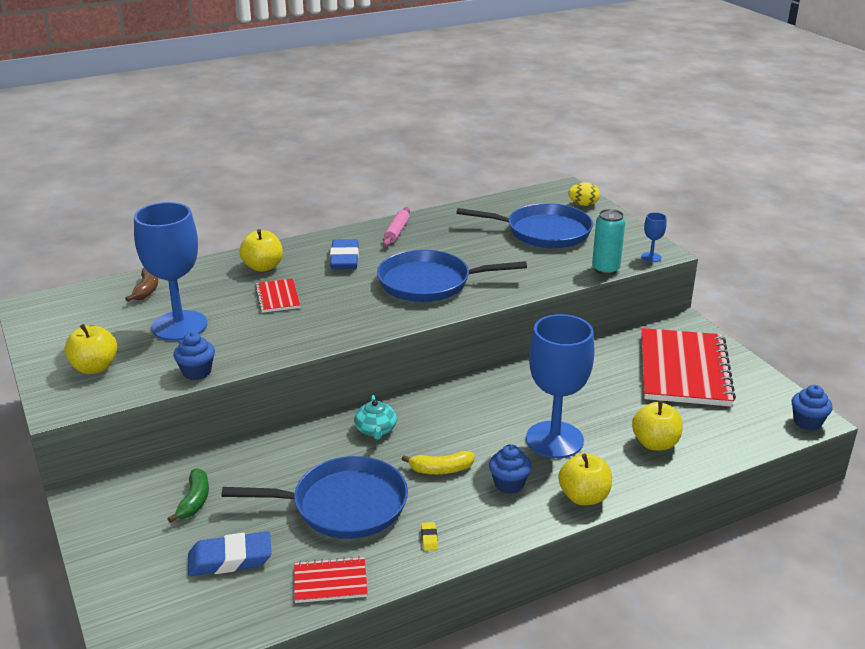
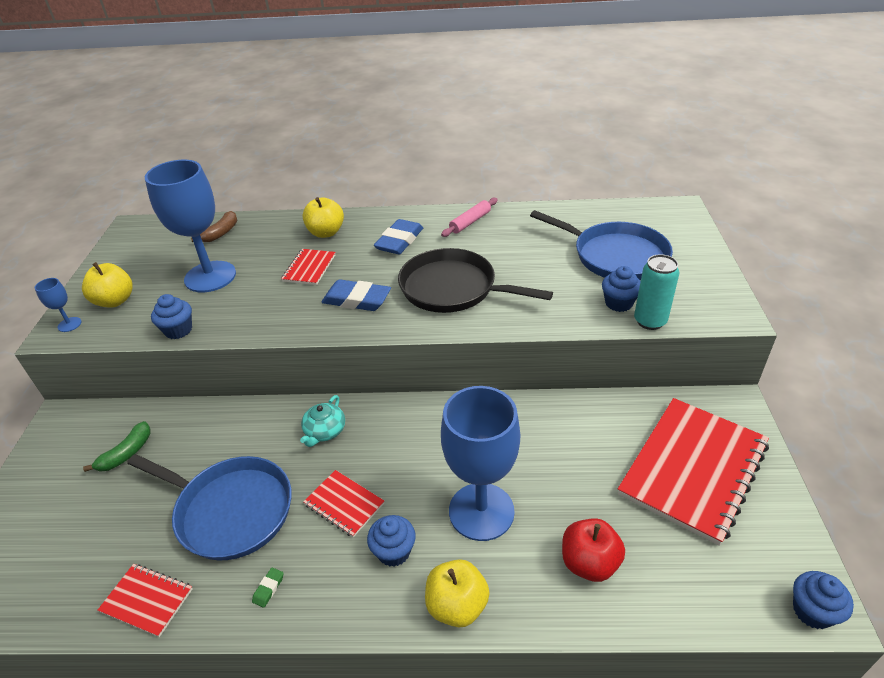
camera: 30 degrees right, 10 degrees up
(230, 559) = (97, 532): blue eraser -> blue eraser (357, 300)
(429, 283) = (453, 288): blue pan -> black pan
(429, 538) = (268, 588): yellow eraser -> green eraser
(441, 470) = (344, 504): yellow banana -> red notebook
(573, 263) = (618, 303): none -> blue cupcake
(583, 204) = (684, 232): yellow egg -> none
(651, 257) = (716, 319): blue goblet -> blue goblet (69, 324)
(655, 443) = (589, 563): yellow apple -> red apple

